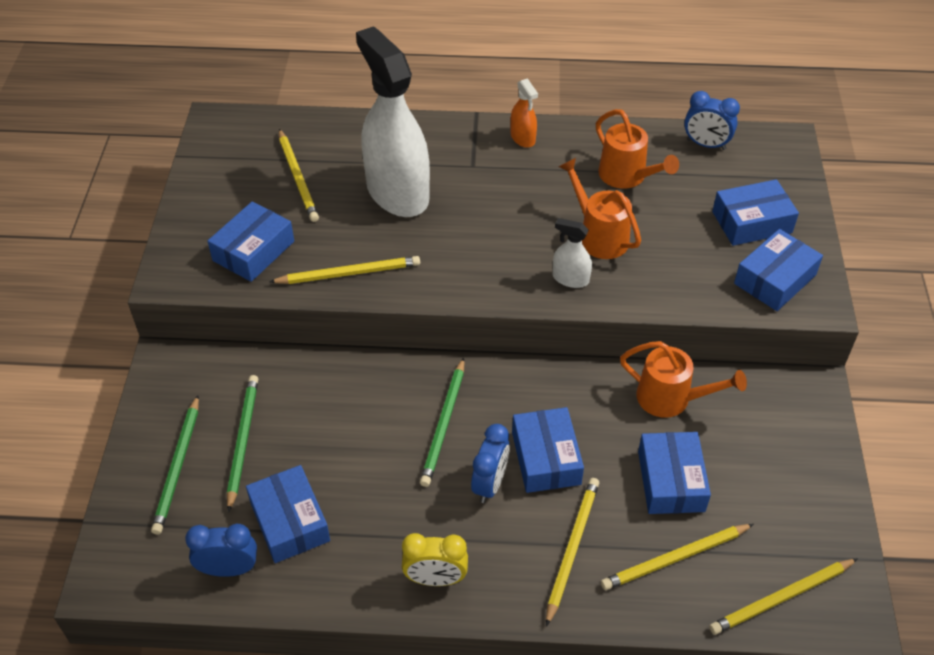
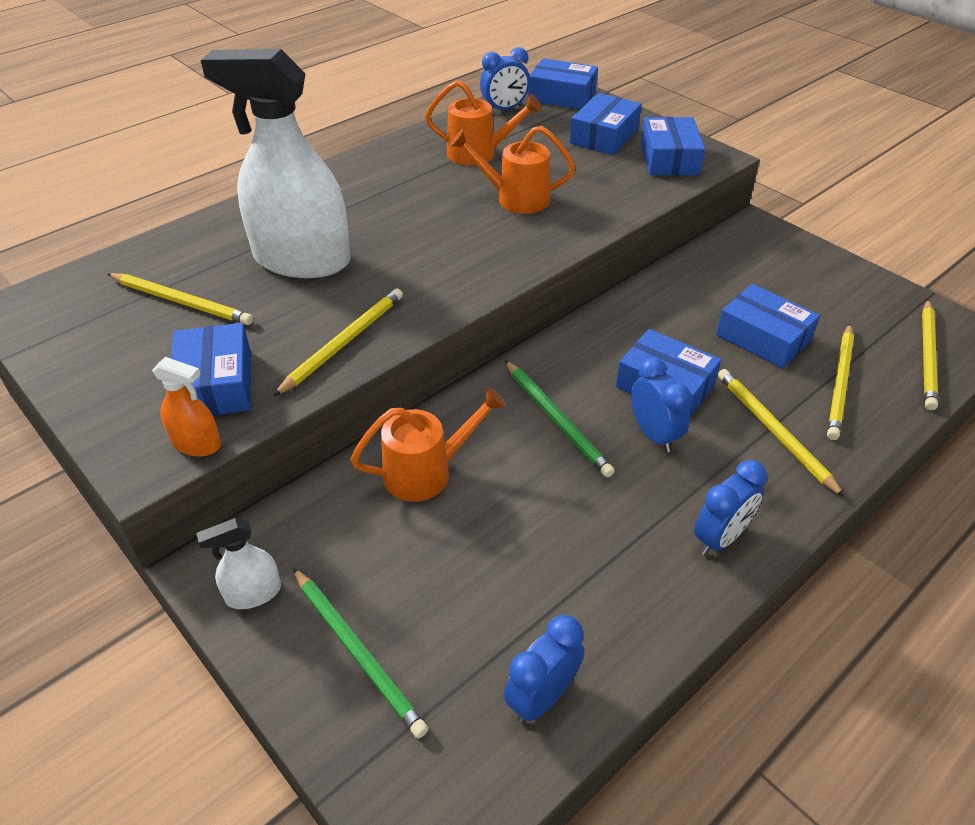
camera: 45 degrees left, 5 degrees down
(243, 441) = (395, 573): green pencil -> none
(289, 521) = (538, 603): blue box -> blue box (562, 96)
(435, 579) = (720, 538): yellow clock -> blue clock
(523, 138) = (359, 170): orange spray bottle -> orange spray bottle (197, 444)
(570, 279) = (537, 236): white spray bottle -> white spray bottle (253, 593)
(671, 399) = (686, 288): orange watering can -> orange watering can (427, 472)

